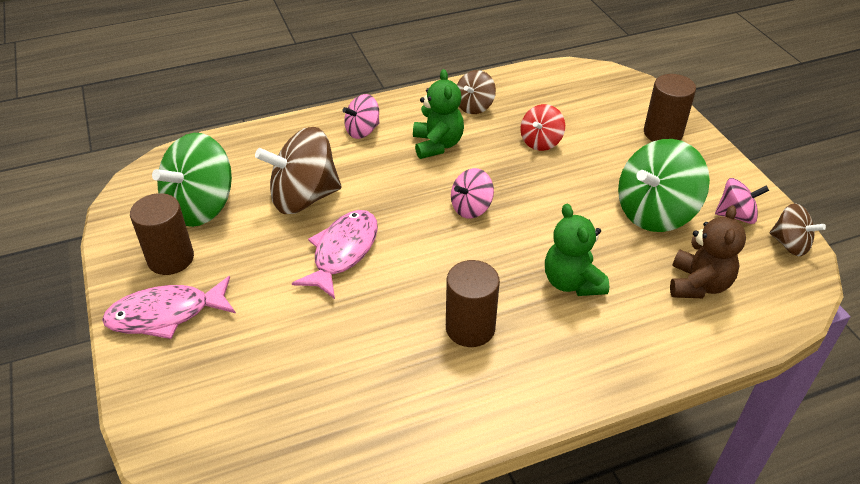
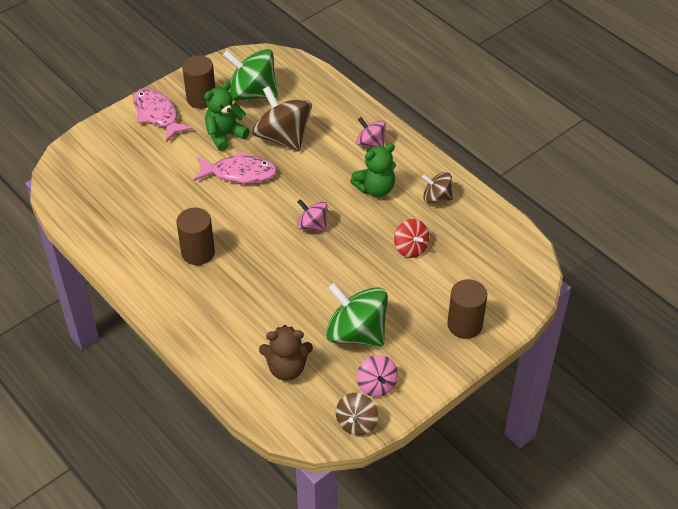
camera: 70 degrees right, 5 degrees up
(541, 142) = (411, 248): red spinning top -> red spinning top turned 135 degrees counterclockwise
(572, 282) = (260, 296): green teddy bear -> green teddy bear (225, 135)

